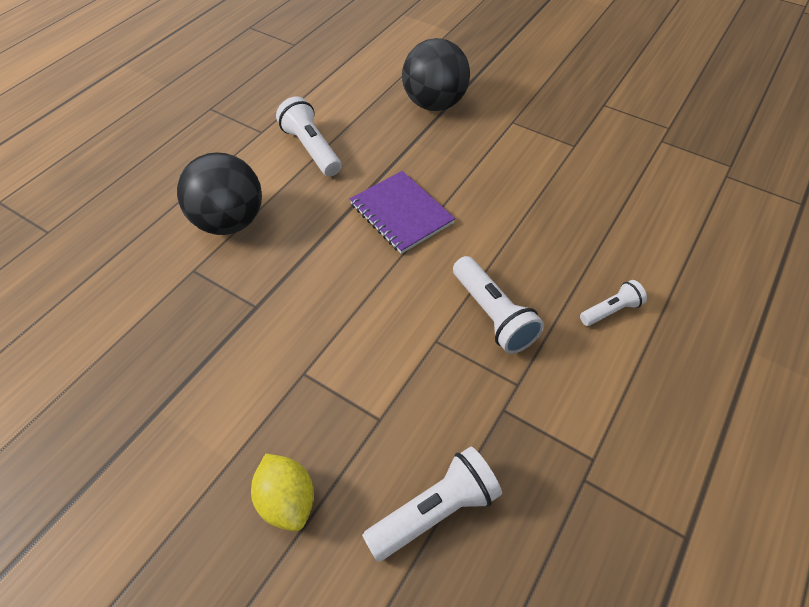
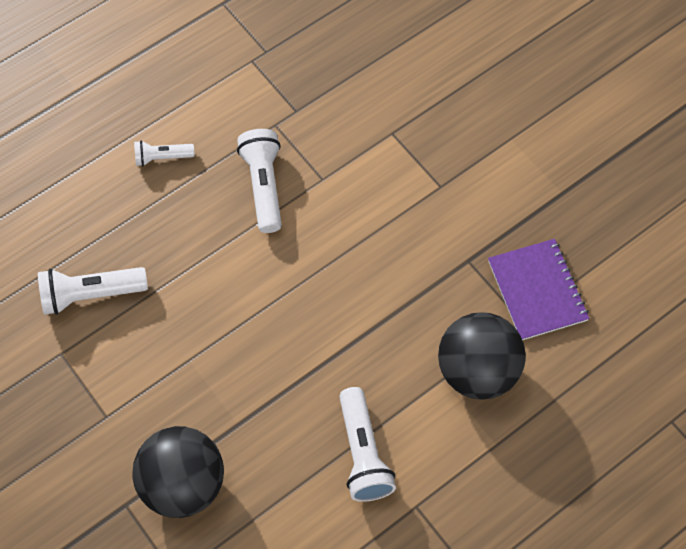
camera: 160 degrees left, 10 degrees up
(287, 500) = (474, 101): yellow lemon -> none
(401, 213) = (297, 322): purple notebook -> purple notebook (537, 291)
(435, 510) = (376, 65): white flashlight -> white flashlight (90, 294)

